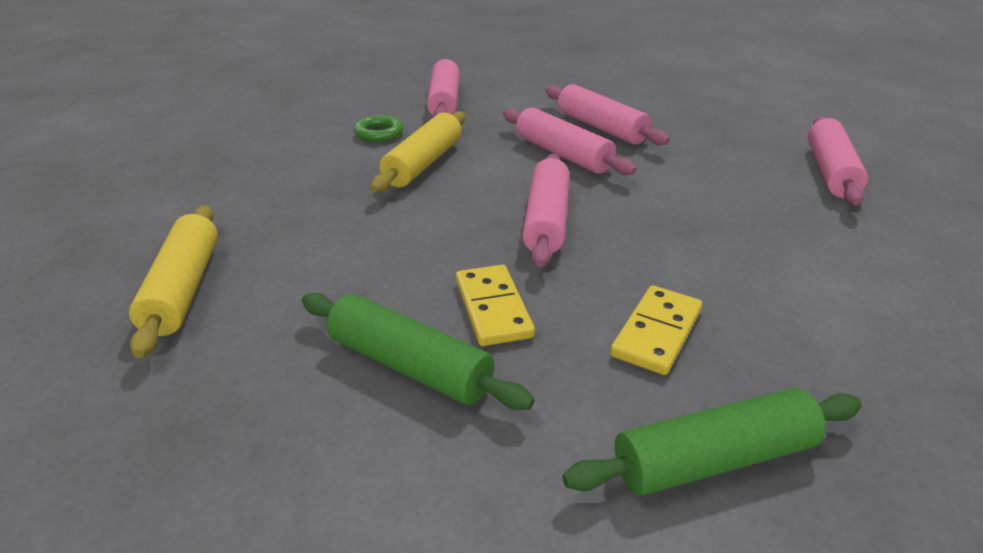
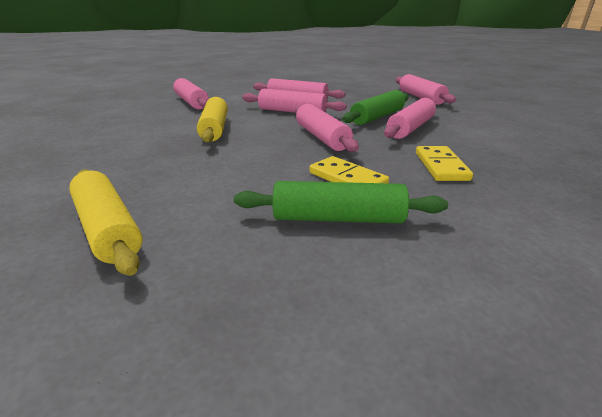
camera: 30 degrees left, 5 degrees down
(379, 133) = (165, 121): green ring -> none
(711, 240) = (410, 128): none -> pink rolling pin
(713, 459) = (540, 205): green rolling pin -> green rolling pin (377, 117)

